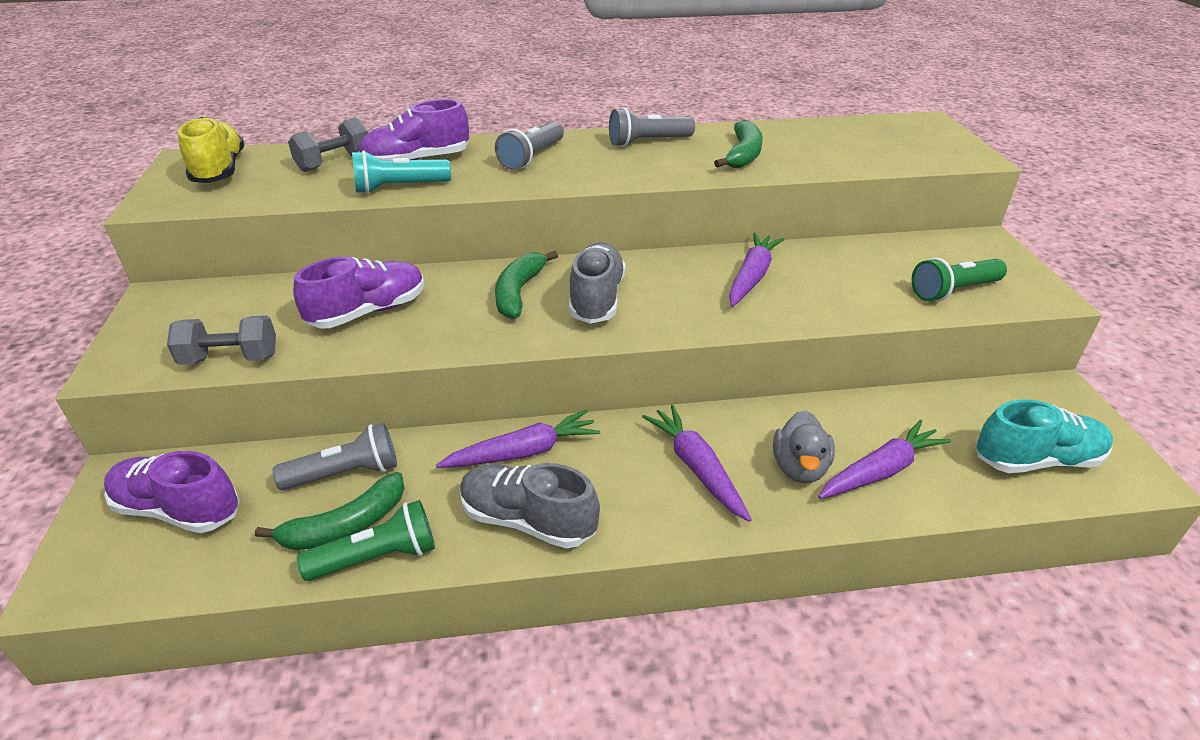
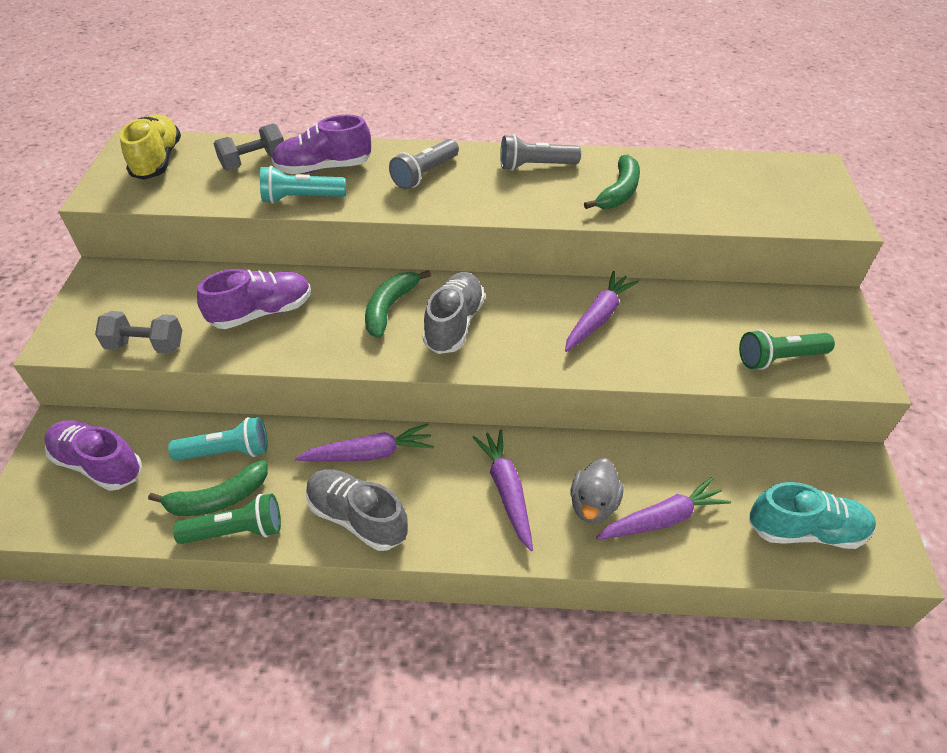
camera: 10 degrees right, 10 degrees up
(345, 473) = (227, 451): grey flashlight -> turquoise flashlight

